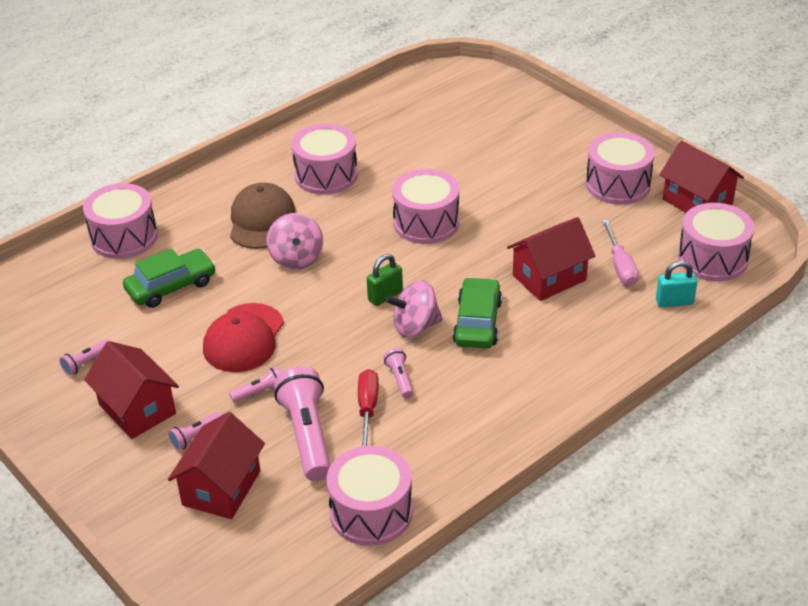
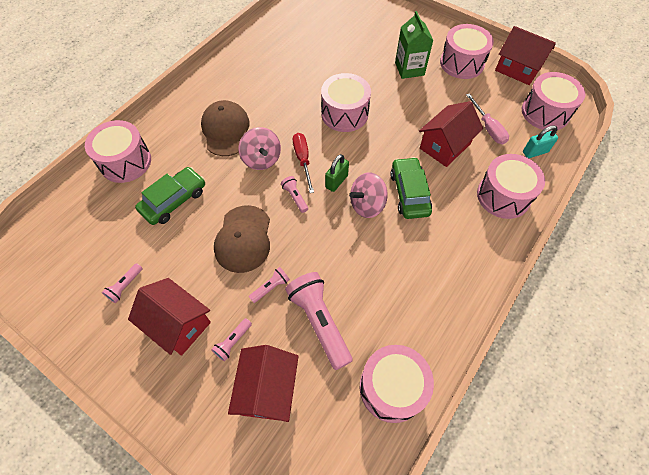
camera: 15 degrees left, 20 degrees up
(244, 338) = (243, 239): red cap -> brown cap
(326, 175) = (261, 84): pink drum -> pink drum (503, 196)
(367, 409) = (357, 288): red screwdriver -> red screwdriver (303, 160)
(399, 379) = (371, 254): pink flashlight -> pink flashlight (295, 197)
(538, 182) = (409, 69): none -> green carton

